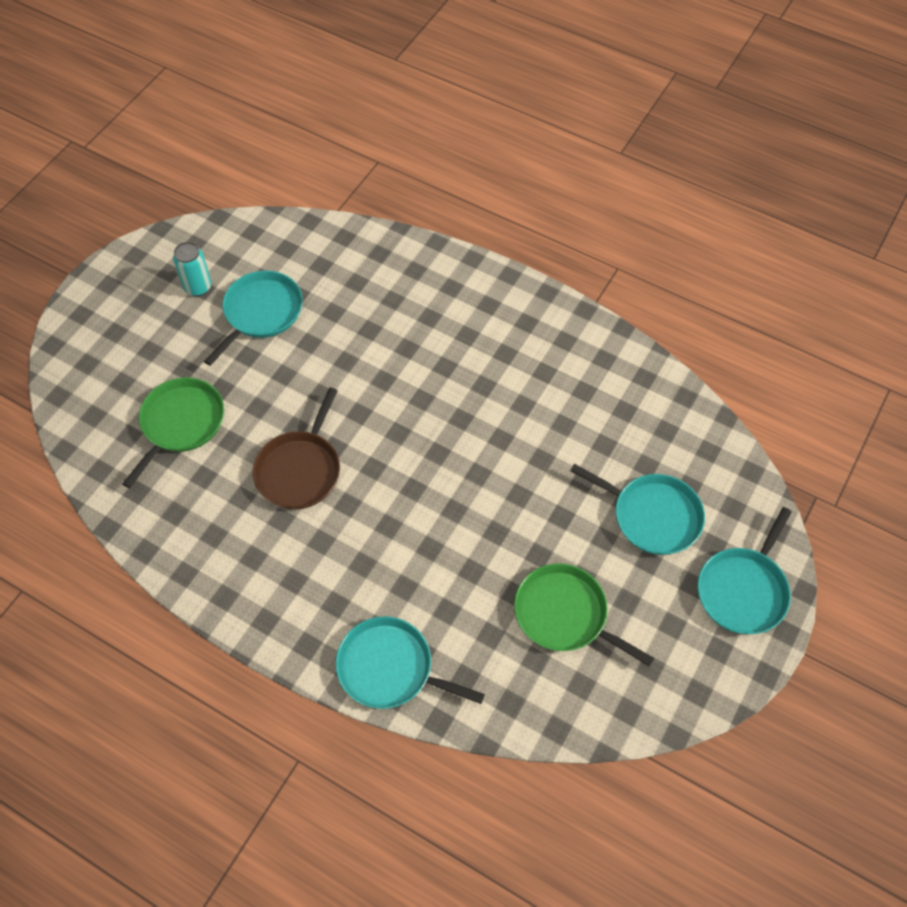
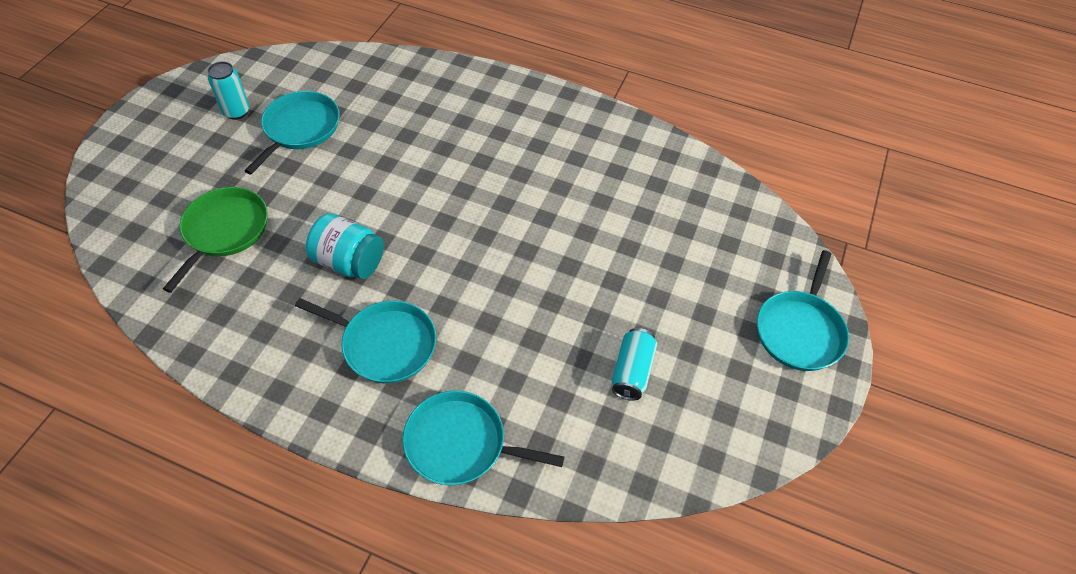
camera: 10 degrees left, 5 degrees down
(300, 470) = (349, 262): brown pan -> turquoise jar
(565, 615) = (632, 371): green pan -> turquoise can
(652, 516) = (700, 272): turquoise pan -> turquoise pan (385, 344)

